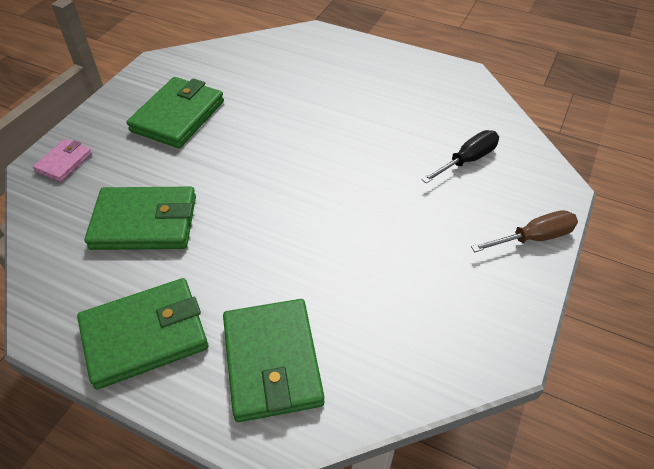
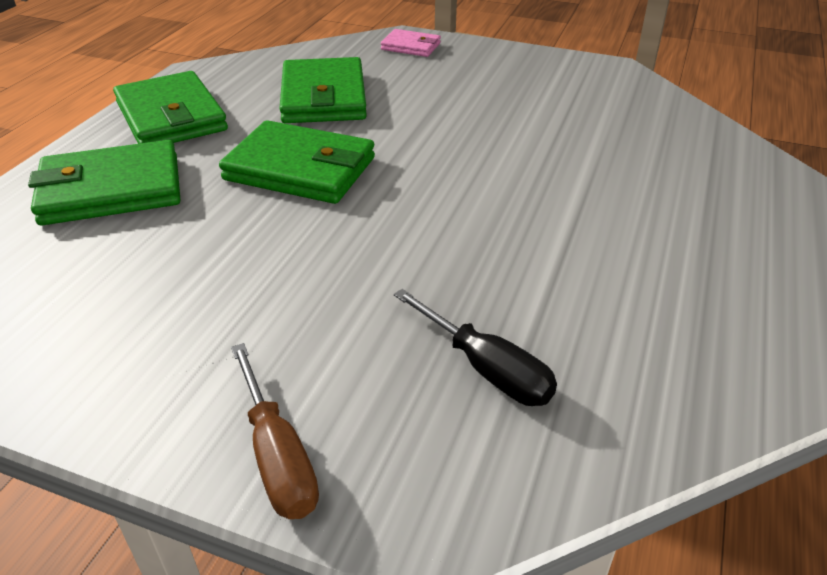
camera: 85 degrees right, 10 degrees down
(178, 116) = (509, 93): green wallet -> green wallet (300, 169)

